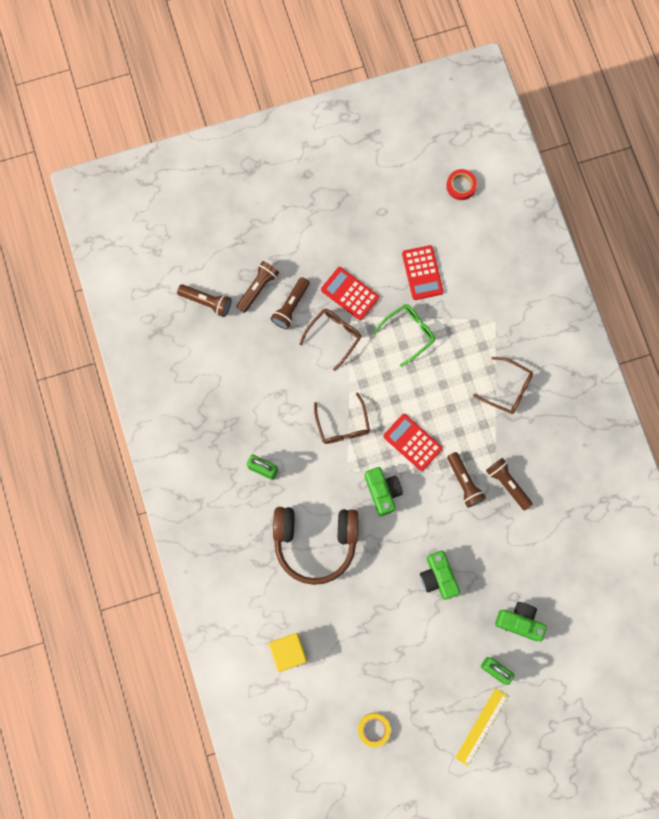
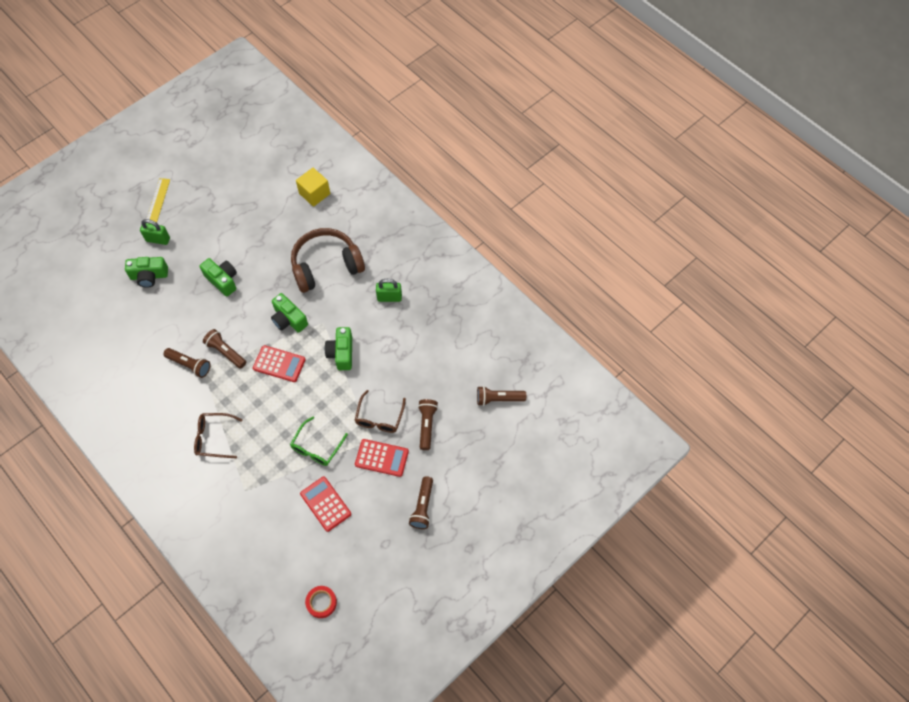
camera: 155 degrees right, 15 degrees down
(258, 288) = (462, 428): brown flashlight -> brown flashlight (423, 506)
(342, 425) = (341, 353): brown glasses -> green camera
(374, 729) = (234, 173): yellow tape -> none

